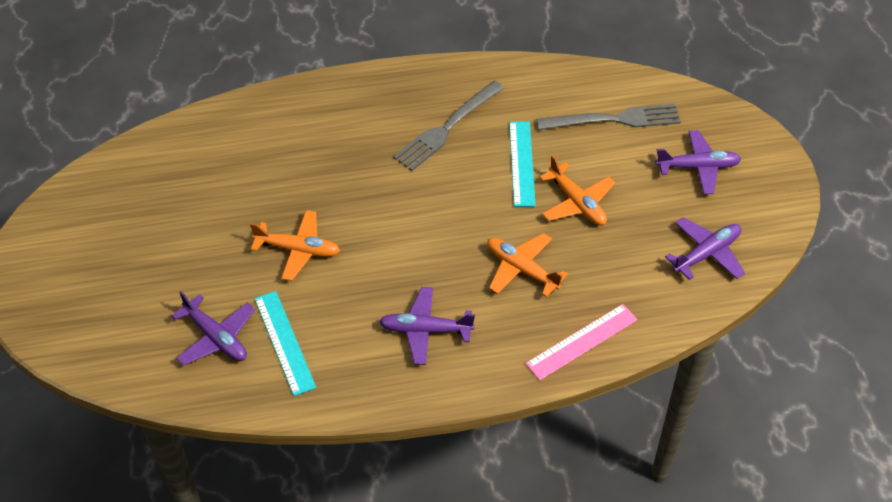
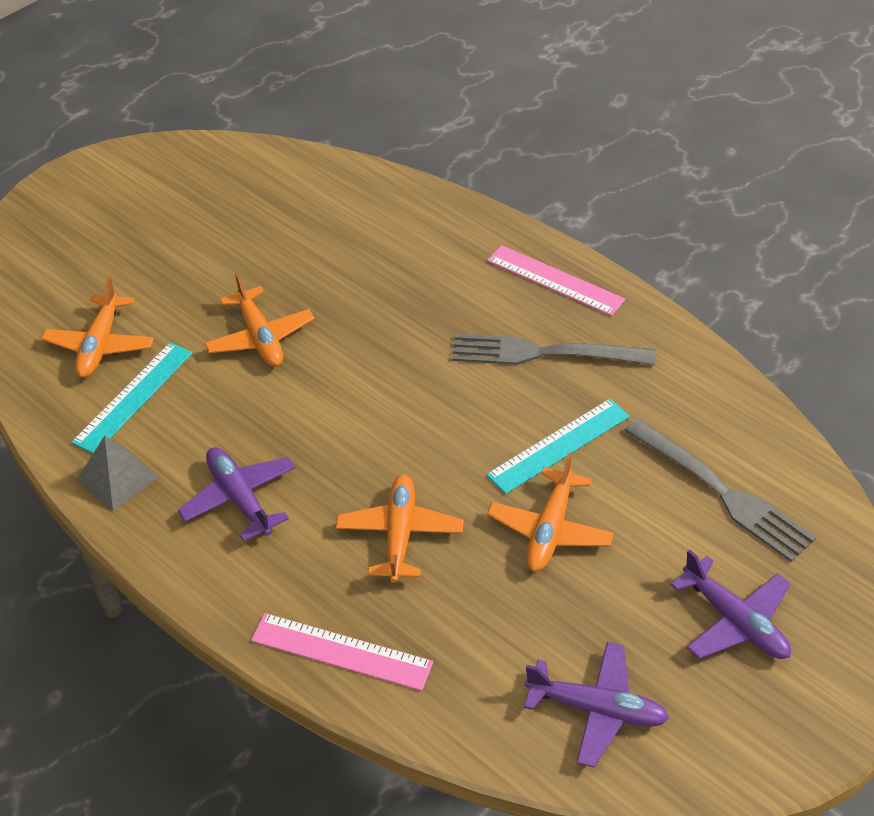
camera: 55 degrees right, 5 degrees down
(216, 337) = (100, 345): purple plane -> orange plane
(349, 385) = (117, 478): none -> grey pyramid
(395, 88) = (555, 280): none -> pink ruler

